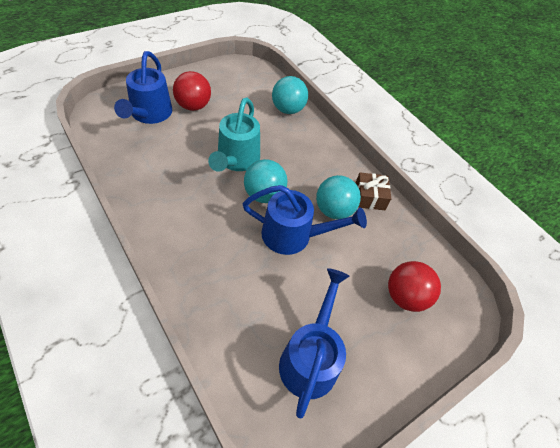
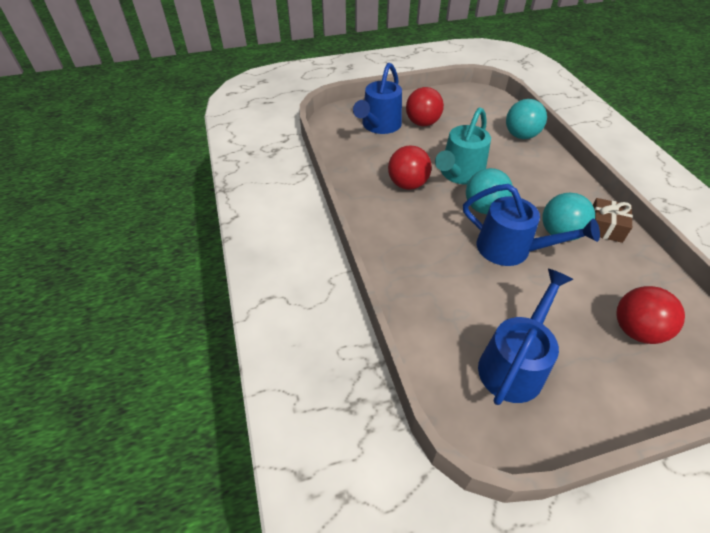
camera: 25 degrees right, 5 degrees down
(187, 180) = (407, 184): none -> red ball

